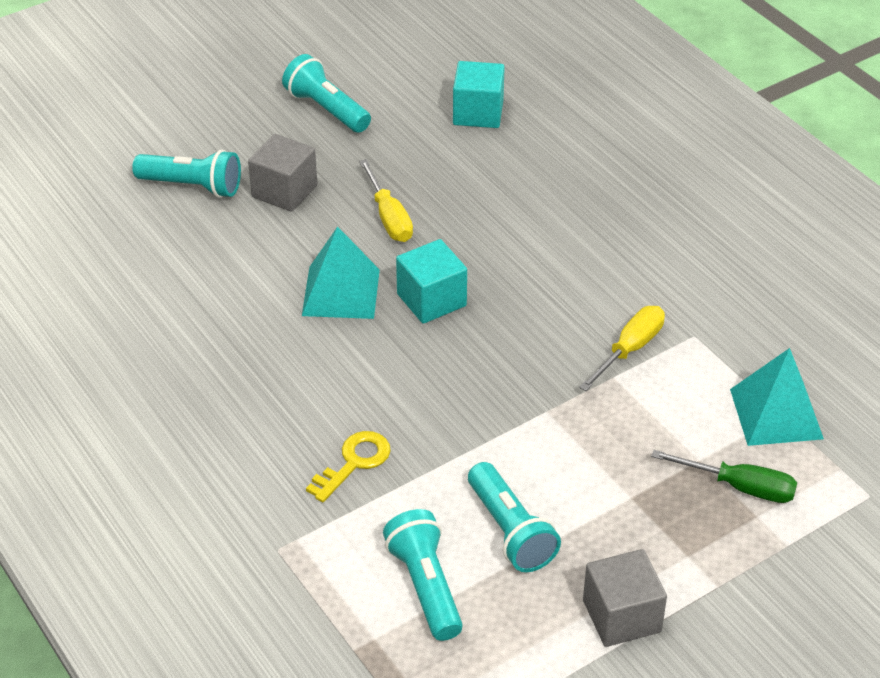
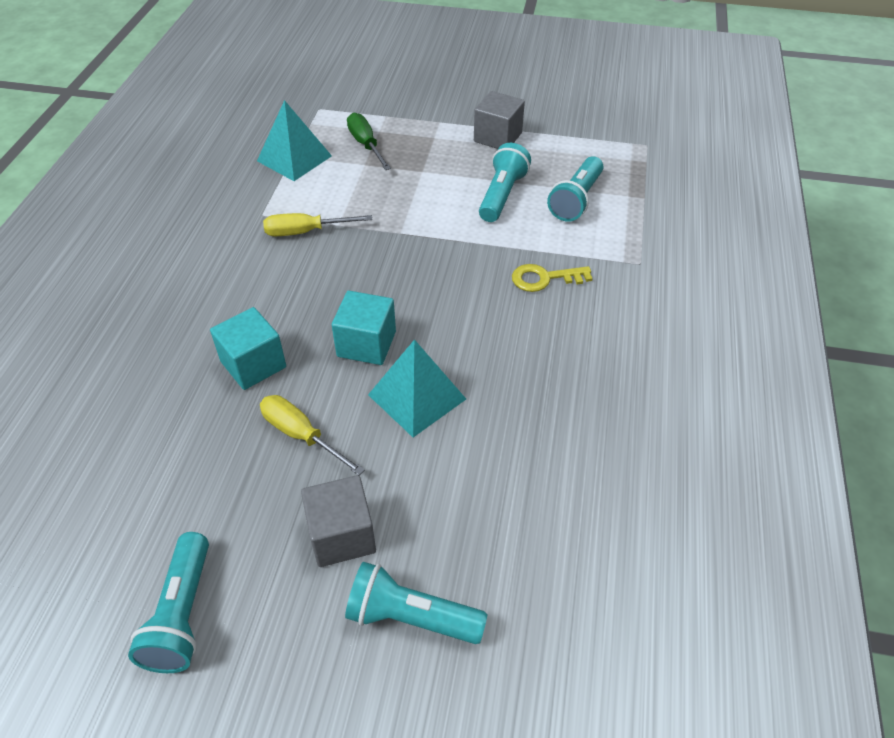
camera: 135 degrees left, 5 degrees up
(192, 186) = (411, 617): turquoise flashlight -> turquoise flashlight turned 45 degrees counterclockwise
(389, 217) = (301, 435): yellow screwdriver -> yellow screwdriver turned 75 degrees counterclockwise
(478, 113) = (87, 485): turquoise cube -> turquoise cube (253, 364)

